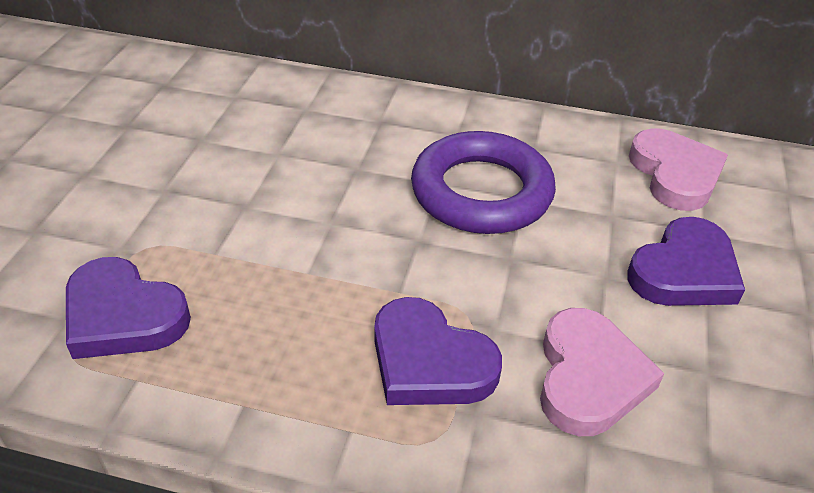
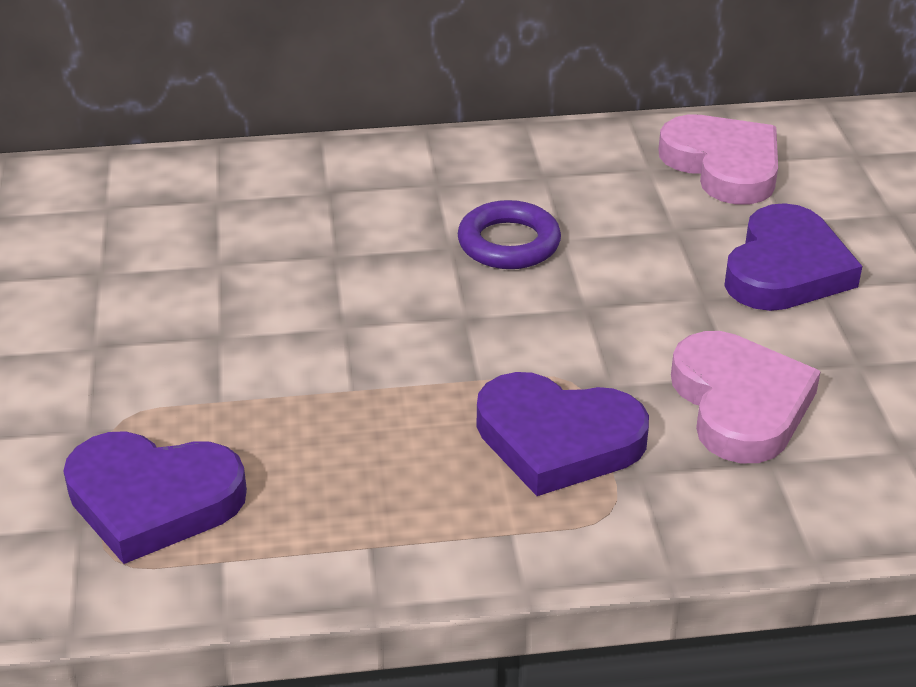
camera: 20 degrees left, 5 degrees down
(481, 192) = (509, 243): purple ring -> purple ring, size x0.55

